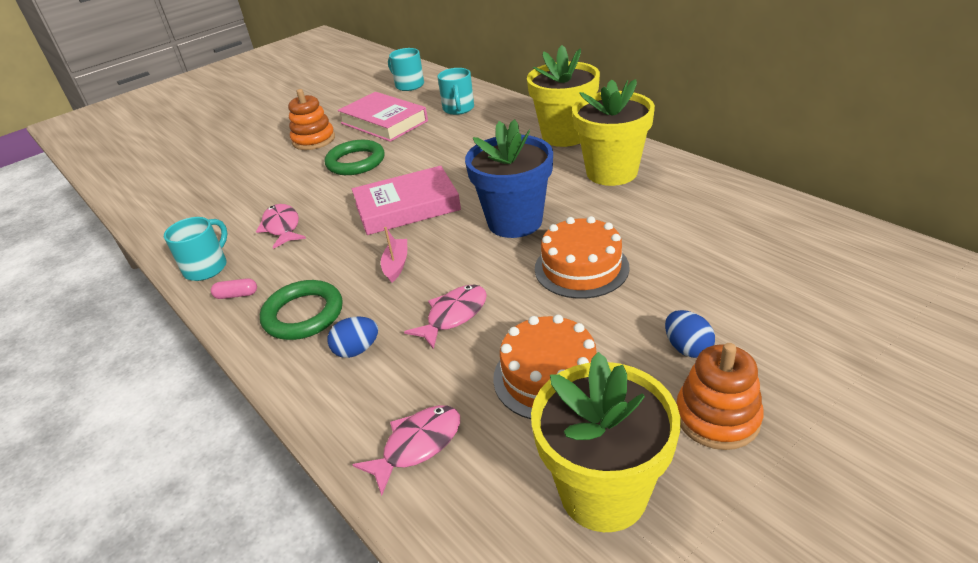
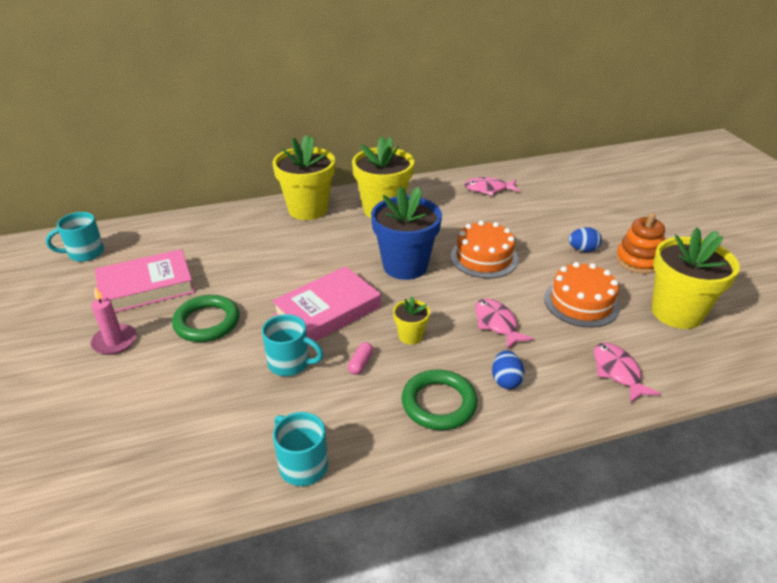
camera: 70 degrees left, 0 degrees up
(236, 295) = (374, 446): pink capsule -> pink capsule (360, 363)
(282, 227) = (279, 395): pink fish -> pink fish (488, 189)
(314, 140) = (114, 341): orange stacking toy -> pink candle
(396, 265) = (410, 336): pink boat -> yellow flower pot
(407, 207) = (327, 310): pink book -> pink book turned 45 degrees clockwise
(458, 109) = (187, 240): turquoise mug -> turquoise mug (290, 363)

